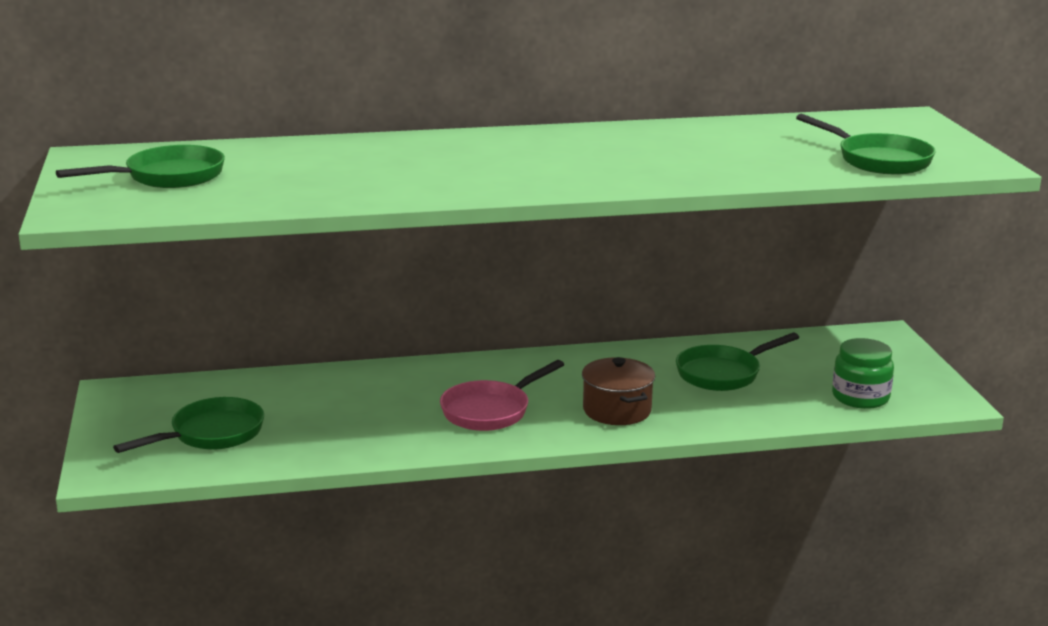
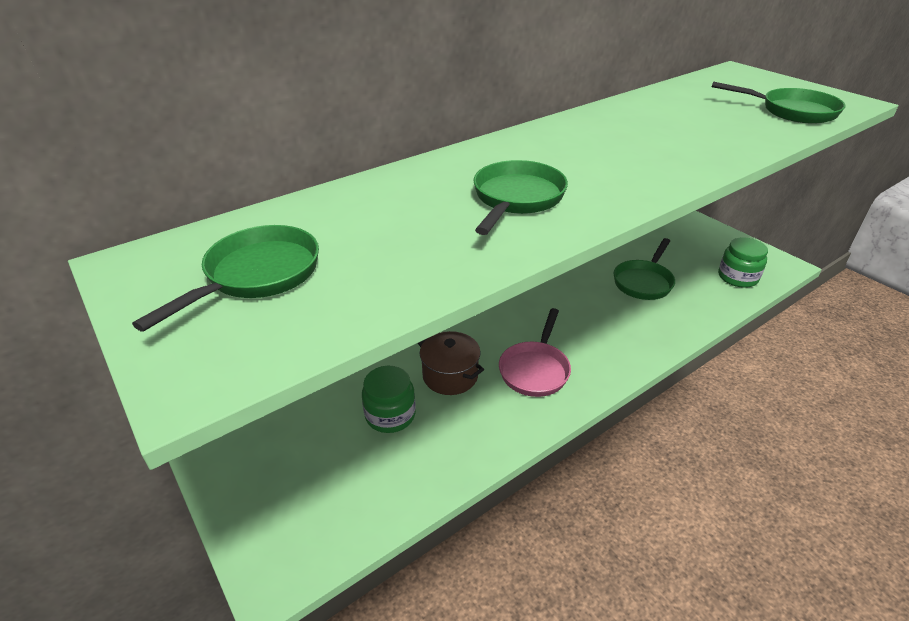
camera: 25 degrees left, 15 degrees up
(211, 434) = (339, 482): green pan -> green pan (516, 199)
(302, 405) = (390, 415): none -> green jar
(617, 410) = (616, 339): brown pot -> brown pot (450, 376)

